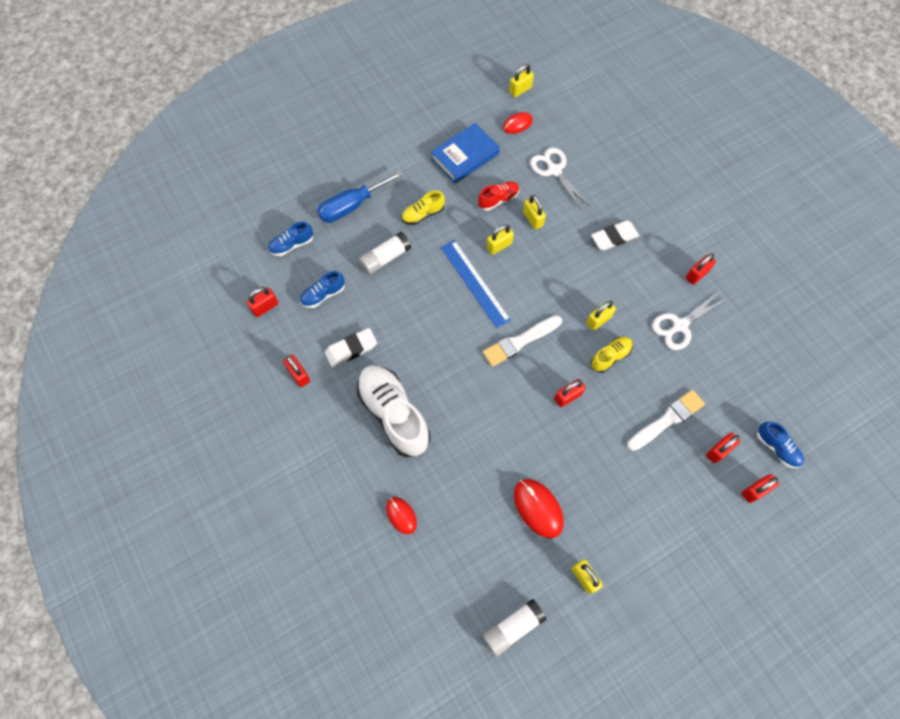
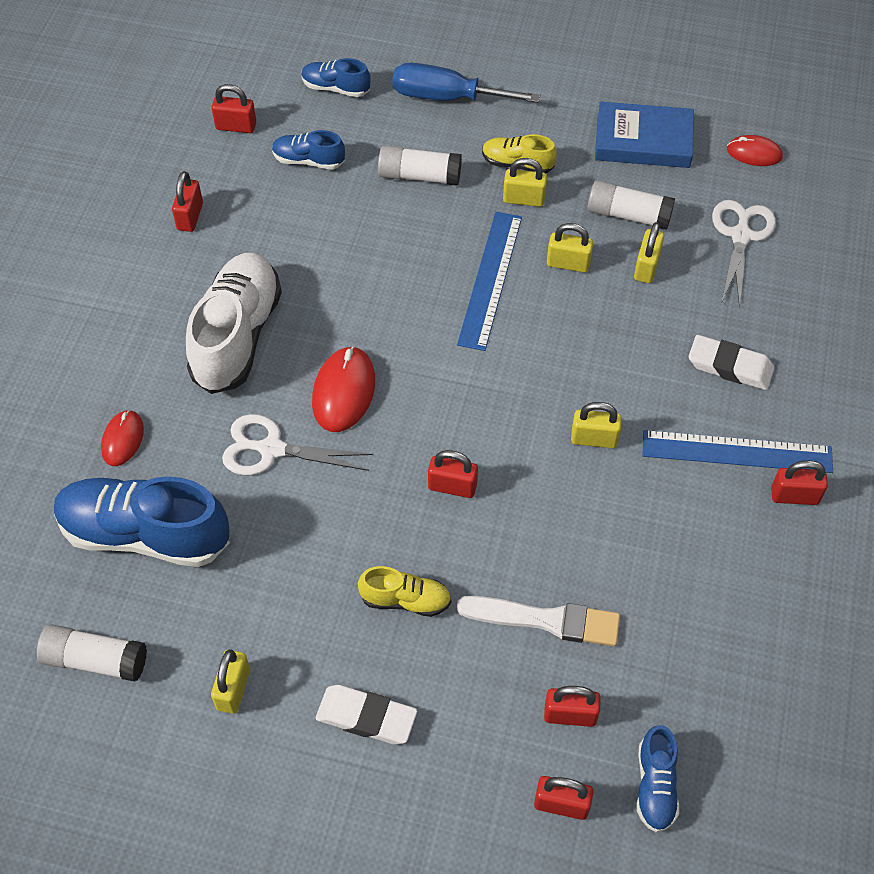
camera: 45 degrees right, 10 degrees down
(351, 349) = (272, 236): white eraser -> white eraser (366, 717)
(465, 549) = (145, 534): none -> blue shoe
(498, 199) = (628, 215): red shoe -> white glue stick
(520, 90) = (804, 119): yellow padlock -> yellow padlock (524, 199)
(520, 341) = (468, 382): white brush -> none
(538, 508) = (272, 569): red mouse -> red mouse (344, 391)
(610, 357) = (559, 490): yellow shoe -> yellow shoe (405, 600)
(657, 275) = (737, 452): none -> blue ruler
(680, 325) = (697, 533): white scissors -> white scissors (272, 449)

